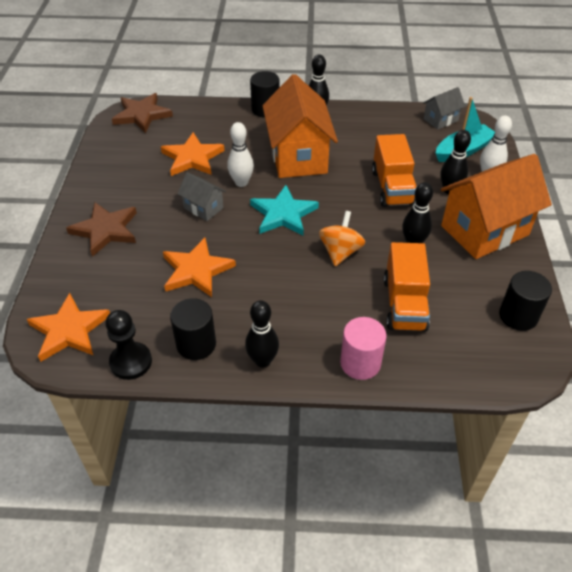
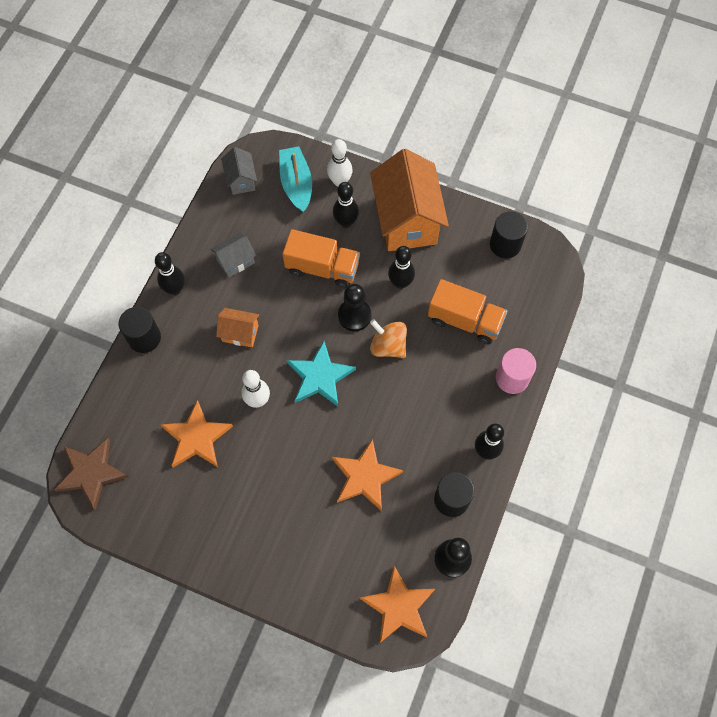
camera: 70 degrees left, 20 degrees up
(105, 230) = (276, 550): brown star -> none
(203, 208) = (281, 447): grey house -> grey house (235, 261)
(298, 156) = (240, 333): orange house -> orange house, size x0.47
(358, 220) = (354, 316): none -> black pawn

